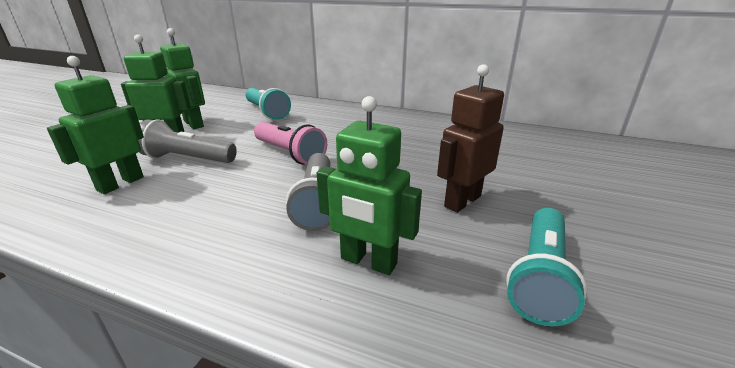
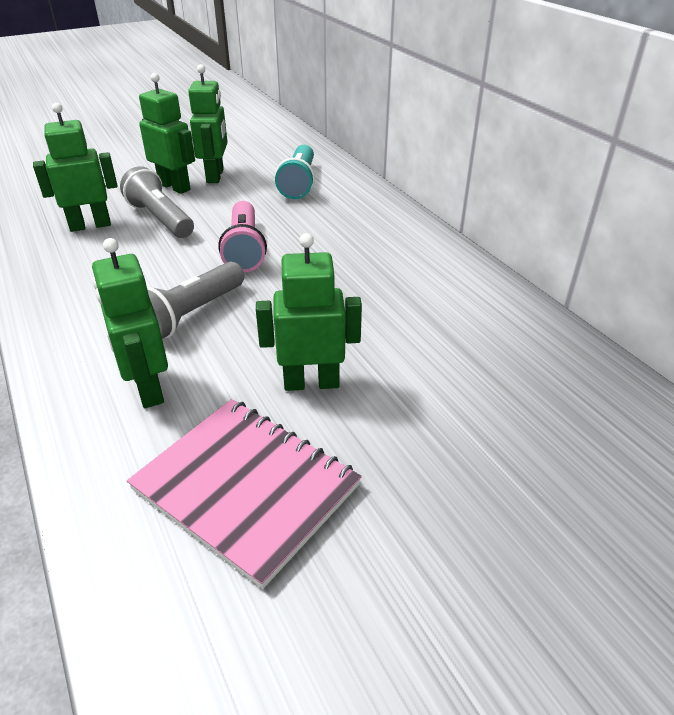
camera: 40 degrees right, 10 degrees up
(462, 201) = (311, 382): brown robot -> green robot
(540, 277) = (246, 487): turquoise flashlight -> pink notebook

